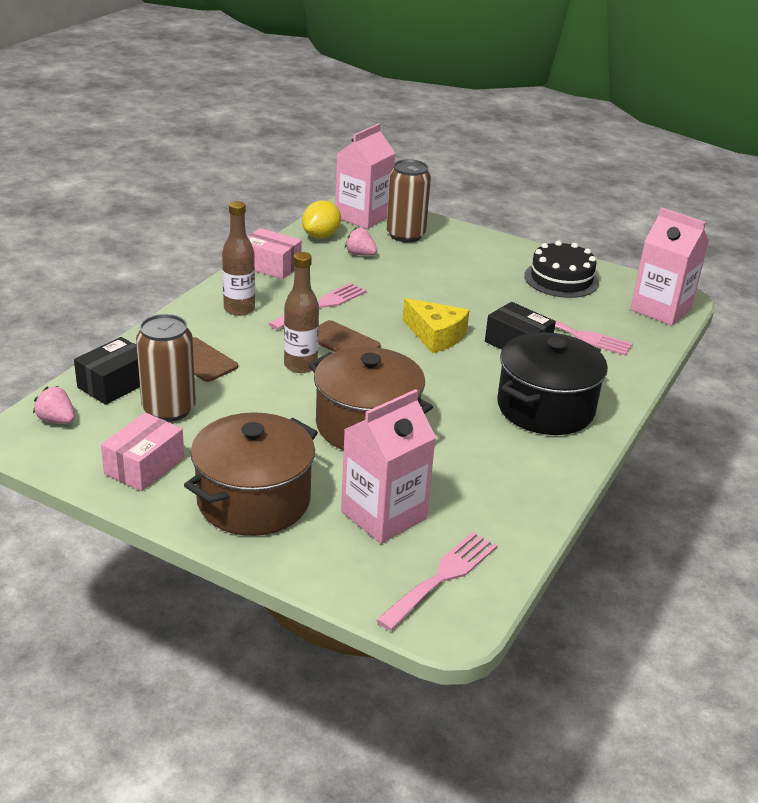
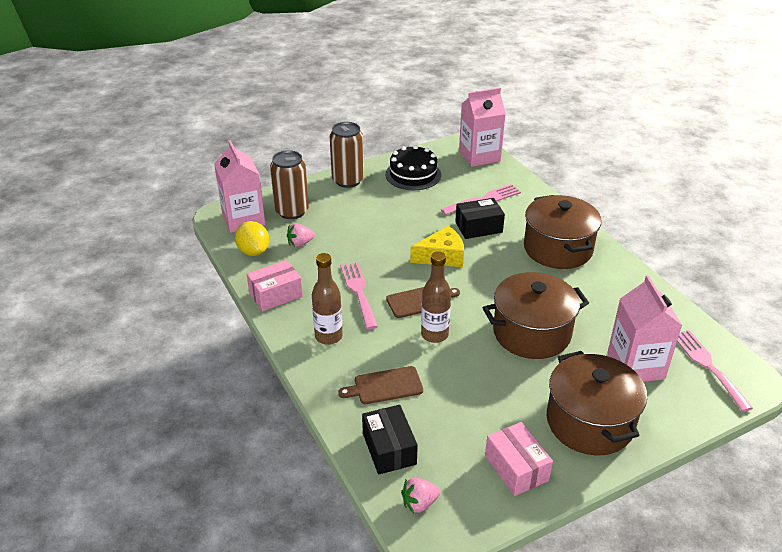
camera: 55 degrees left, 5 degrees up
(169, 409) = (447, 428): brown can -> brown can (348, 180)
(545, 408) = (558, 249): black pot -> brown pot

